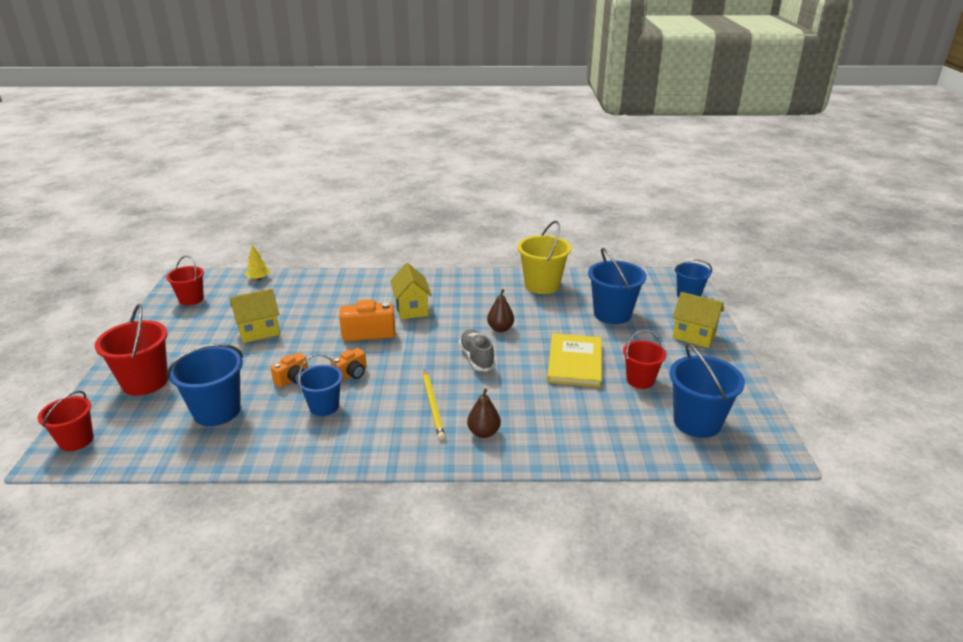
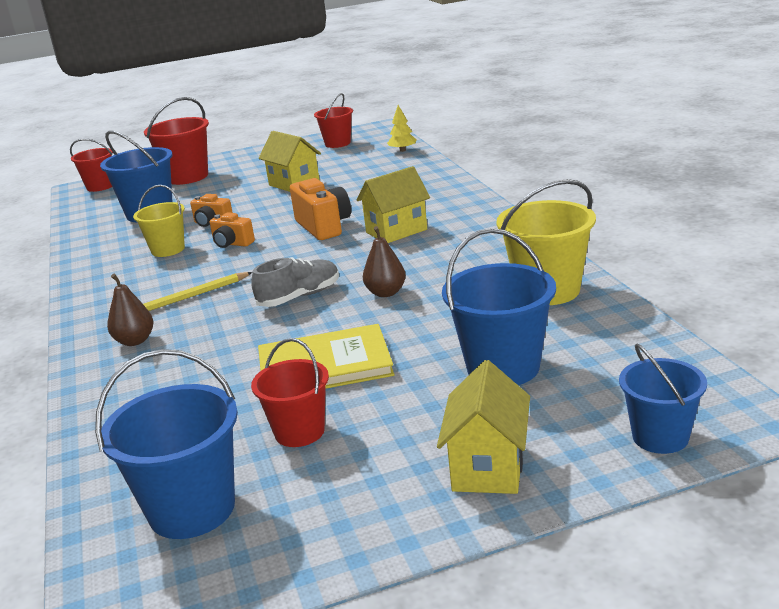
camera: 75 degrees right, 5 degrees down
(324, 406) = (168, 249): blue bucket -> yellow bucket

